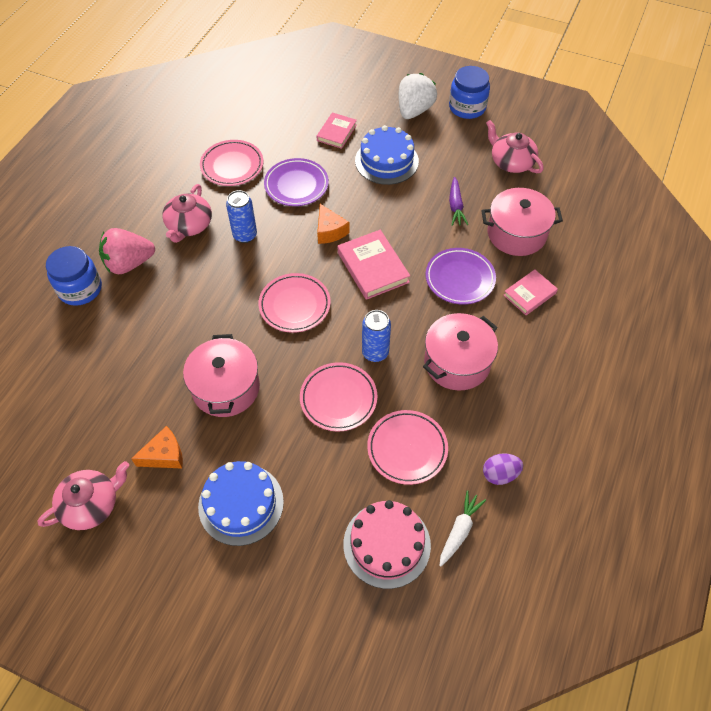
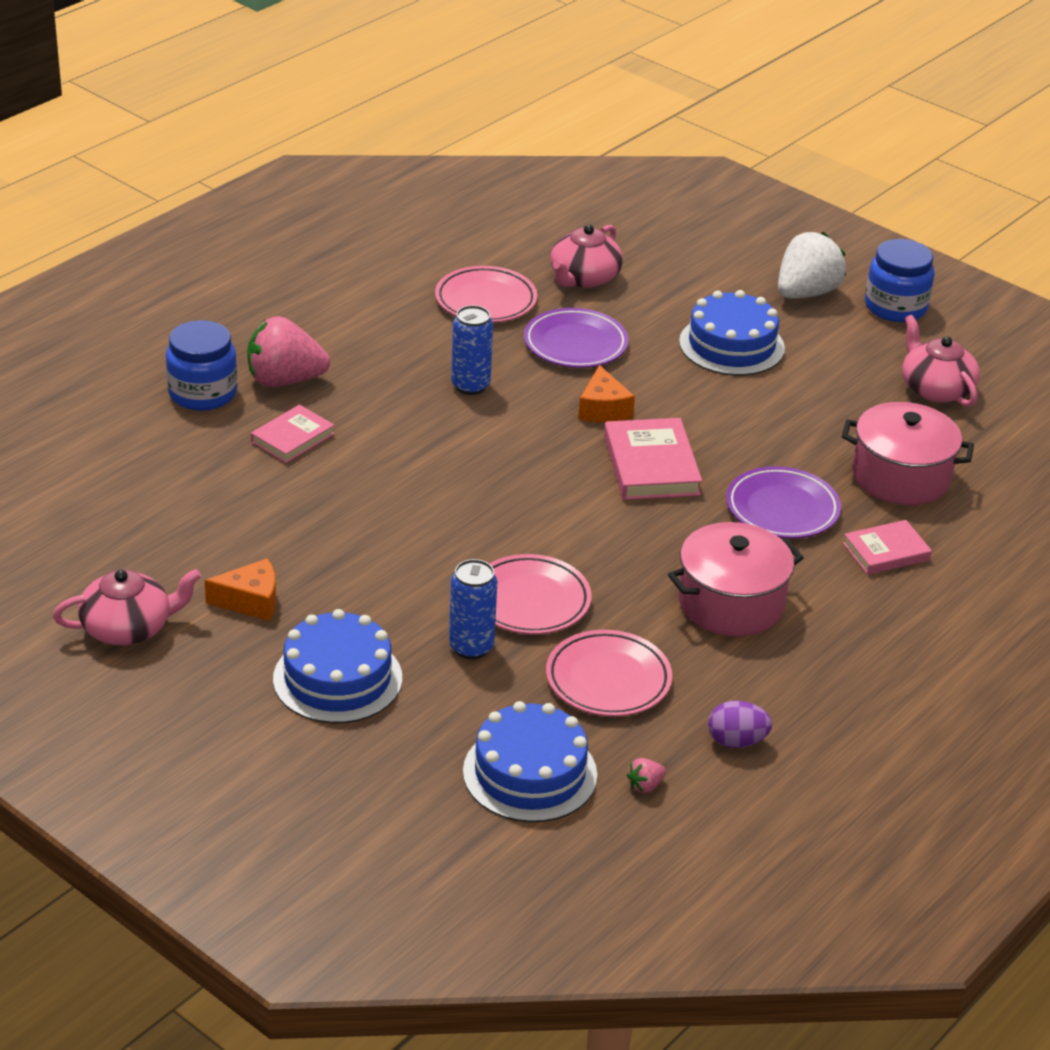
camera: 15 degrees right, 20 degrees down
(189, 225) = (391, 356): pink teapot -> pink teapot (584, 278)
(226, 388) = (369, 550): pink pot -> none
(294, 305) = (511, 482): pink plate -> none
(337, 132) = (667, 294): pink book -> pink book (293, 438)
(375, 352) = (609, 563): blue can -> blue can (471, 647)
(387, 544) = (530, 773): pink cake -> blue cake
(455, 206) = (817, 422): purple carrot -> none
(459, 530) = (645, 786): white carrot -> pink strawberry

